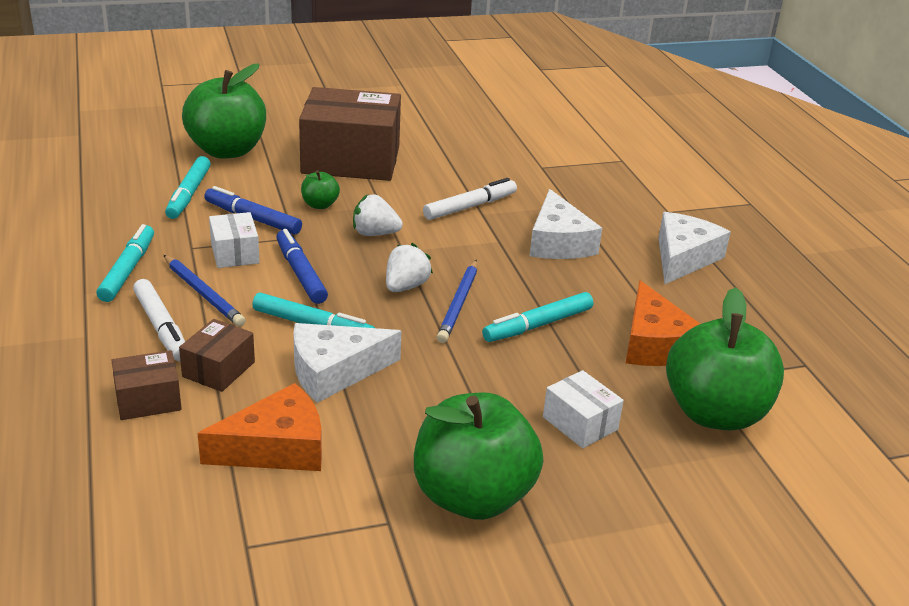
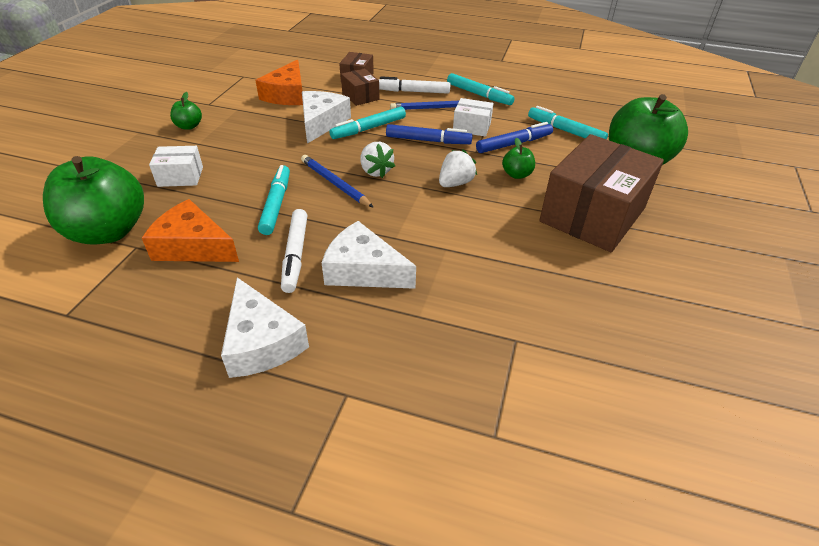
camera: 125 degrees right, 10 degrees up
(470, 206) = (463, 247): white marker -> white marker (295, 255)
(472, 496) = (189, 126): green apple -> green apple, size x0.43

